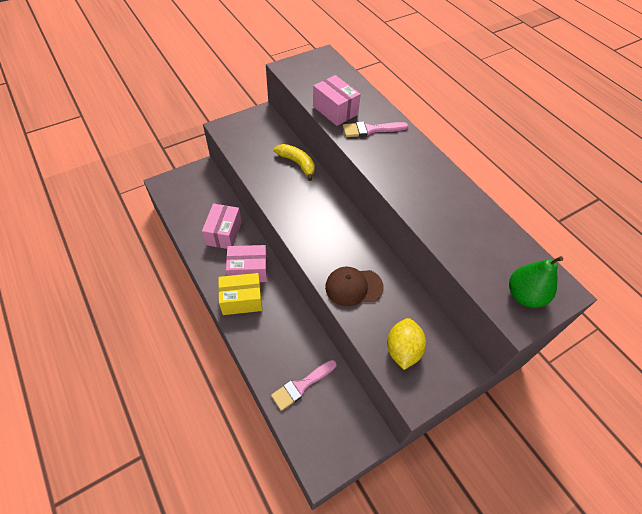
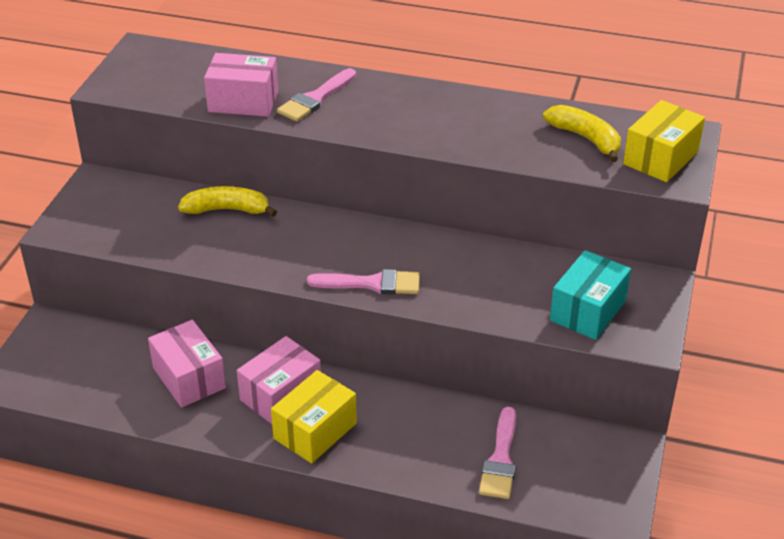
camera: 40 degrees left, 15 degrees down
(314, 249) = (371, 284): none -> pink brush
(353, 287) = (465, 290): brown cap -> none
(402, 350) = (588, 311): yellow lemon -> turquoise box
(491, 249) = (586, 138): none -> yellow banana
(524, 295) = (660, 158): green pear -> yellow box

